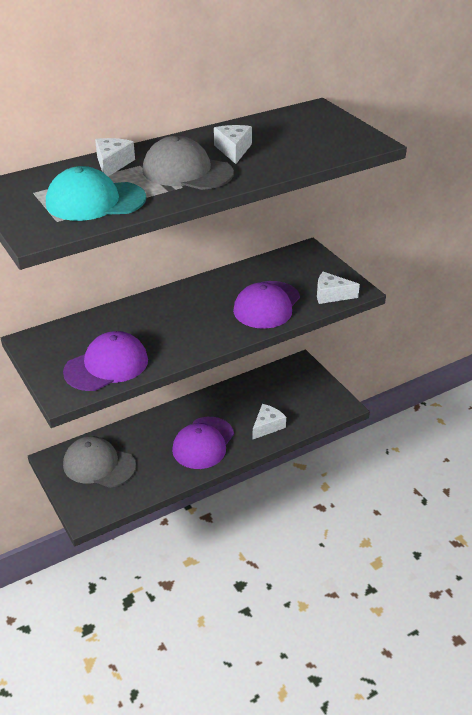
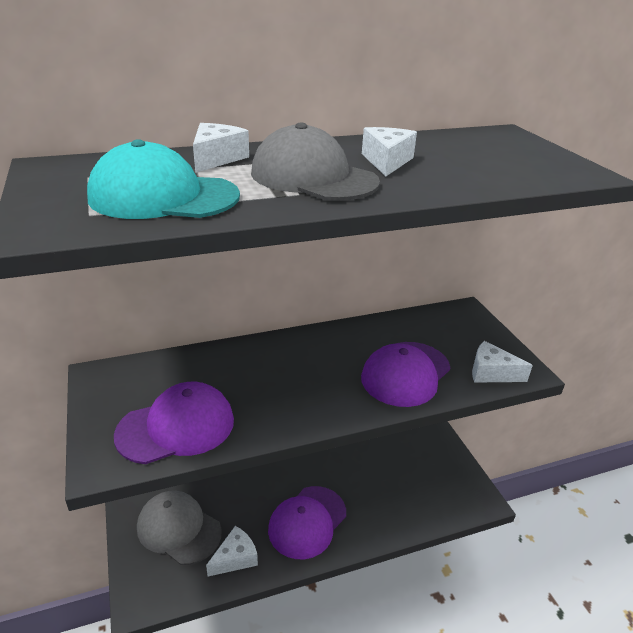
camera: 10 degrees right, 5 degrees down
(267, 426) = (388, 512): white cheese -> white cheese (235, 558)

